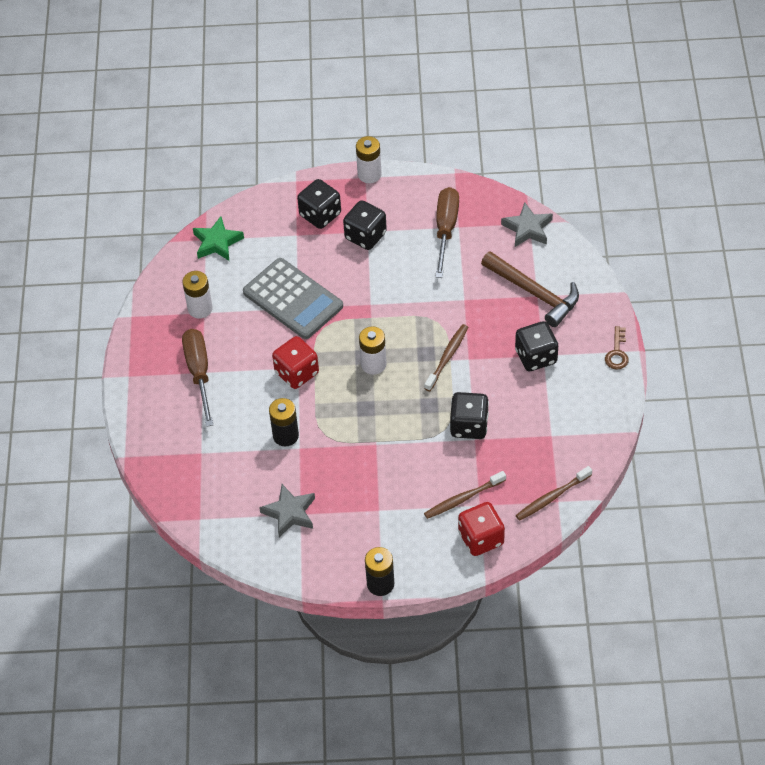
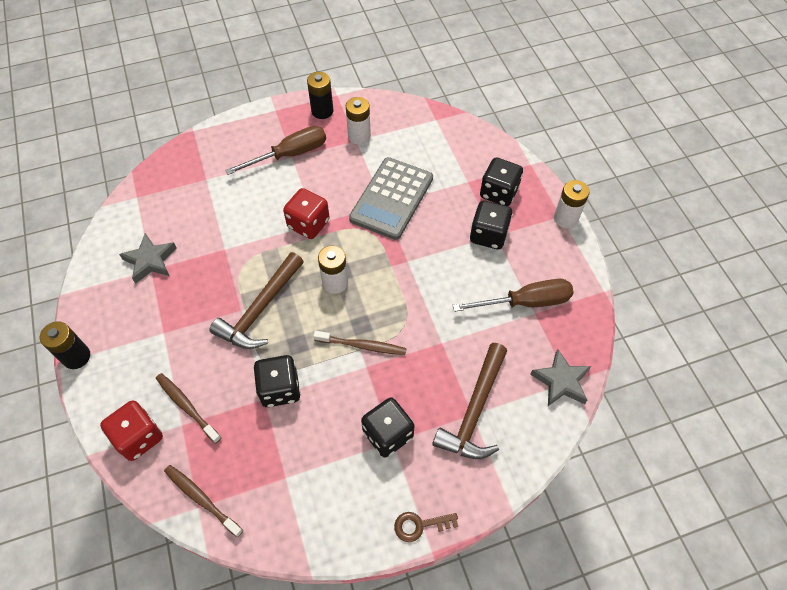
camera: 70 degrees right, 5 degrees up
(217, 242) = (435, 128): green star -> none
(285, 435) = (236, 234): black battery -> black battery (322, 111)
(381, 428) = (260, 309): none -> brown hammer

